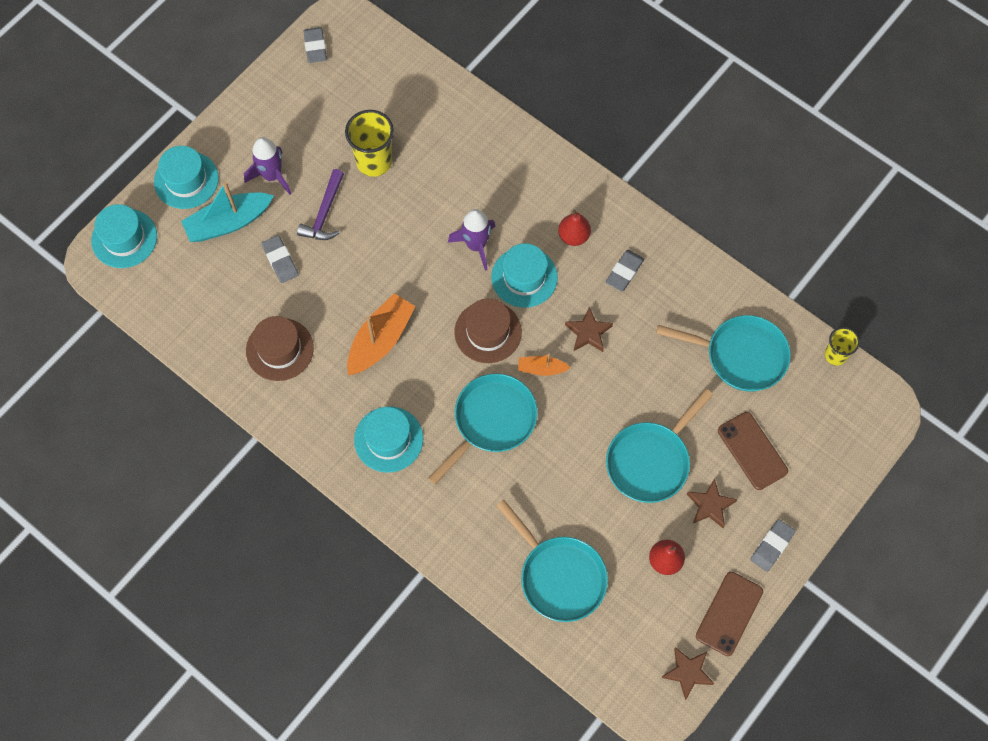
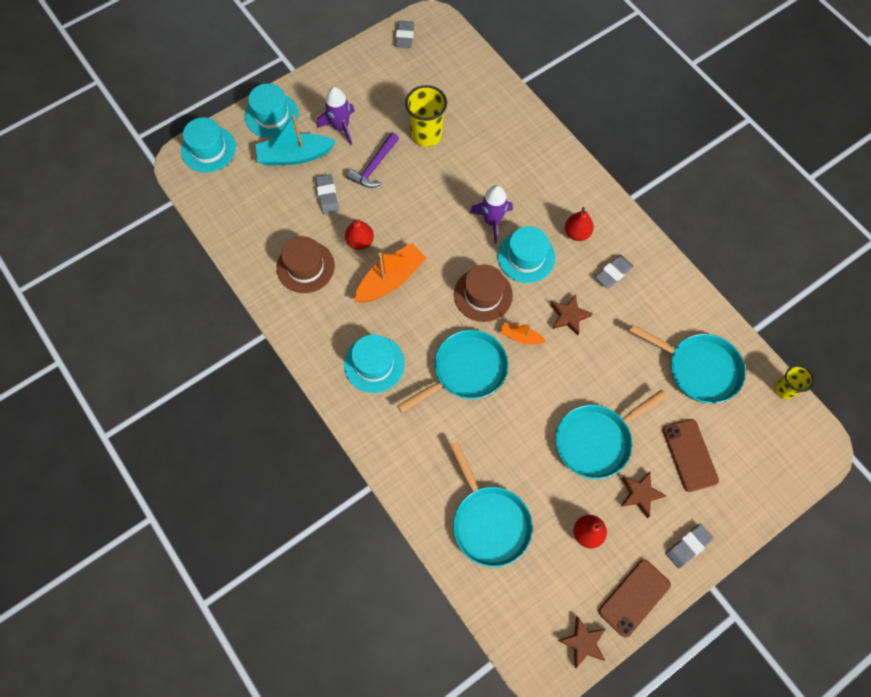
camera: 15 degrees right, 0 degrees up
(333, 305) = (360, 241): none -> red pear

